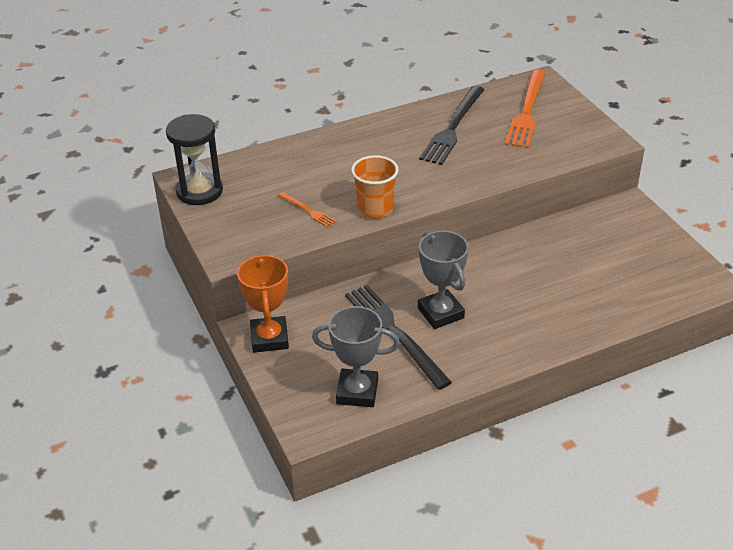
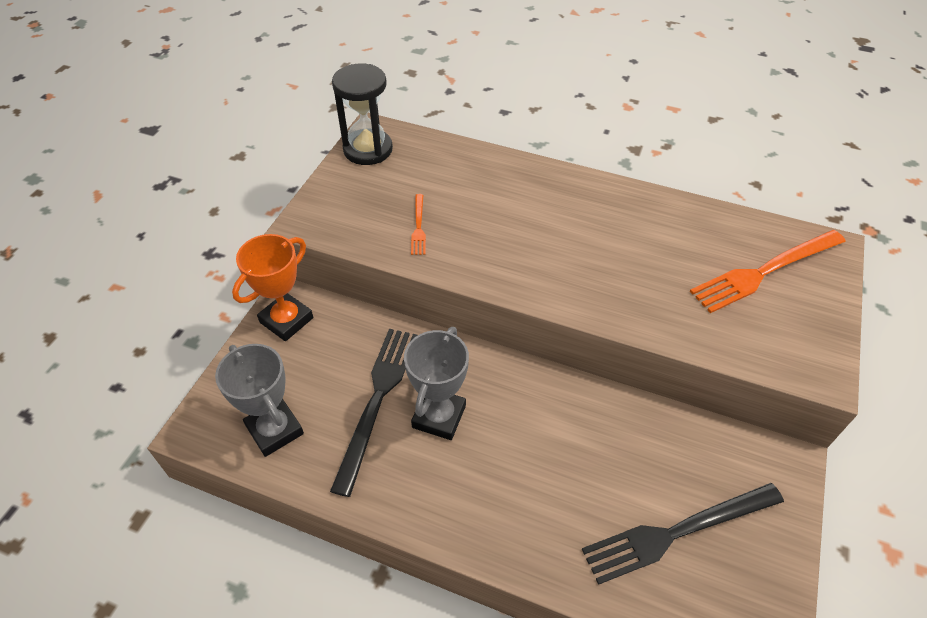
camera: 45 degrees right, 10 degrees up
(375, 209) = (473, 267): orange cup -> none
(453, 128) = (660, 236): black fork -> black fork (677, 532)

